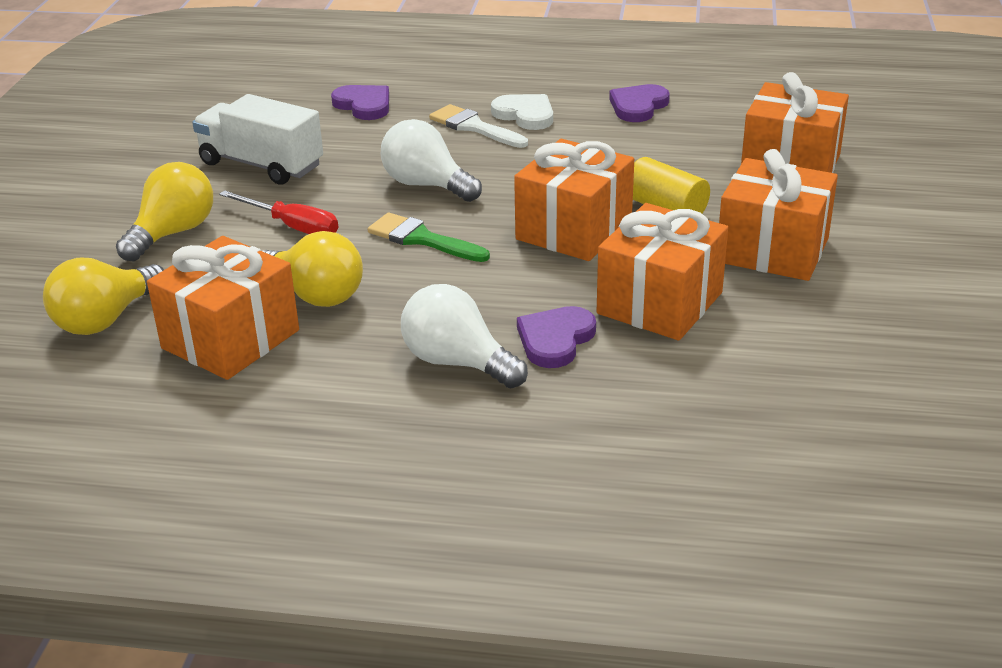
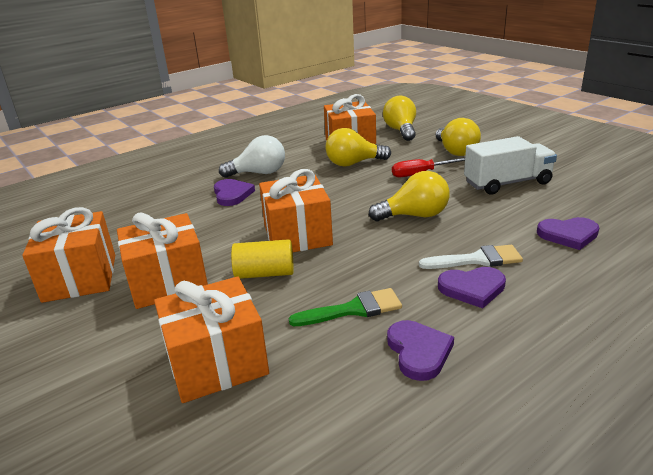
camera: 135 degrees right, 5 degrees down
(422, 239) = (359, 196): green brush -> green brush (353, 309)
(426, 185) = (414, 216): white light bulb -> yellow light bulb
(525, 115) = (472, 288): white heart -> purple heart
(659, 303) = (203, 226): orange gift -> orange gift (80, 278)

